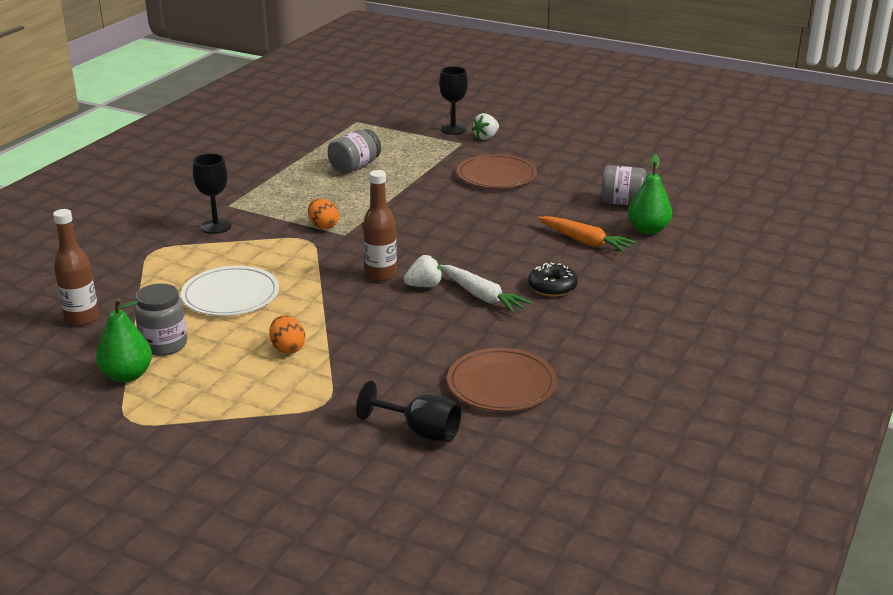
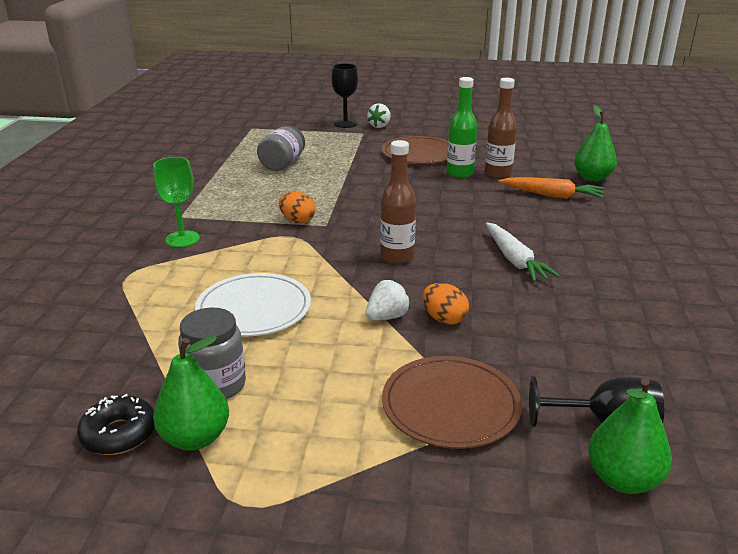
camera: 20 degrees left, 0 degrees up
(82, 318) = (85, 373): brown bottle -> brown bottle (498, 174)
(216, 226) = (182, 239): black goblet -> green goblet
(288, 348) = (368, 357): orange egg -> orange egg (444, 319)
(394, 466) = (622, 479): none -> green pear
(424, 285) = (450, 260): white strawberry -> white strawberry (387, 317)
(482, 296) = (515, 260): white carrot -> white carrot turned 45 degrees clockwise
(501, 384) = (628, 347): brown plate -> brown plate (450, 405)
(516, 203) = (459, 173): none -> green bottle
(552, 287) = (568, 240): black donut -> black donut (119, 434)
(625, 203) = (549, 160): grey jar -> none

